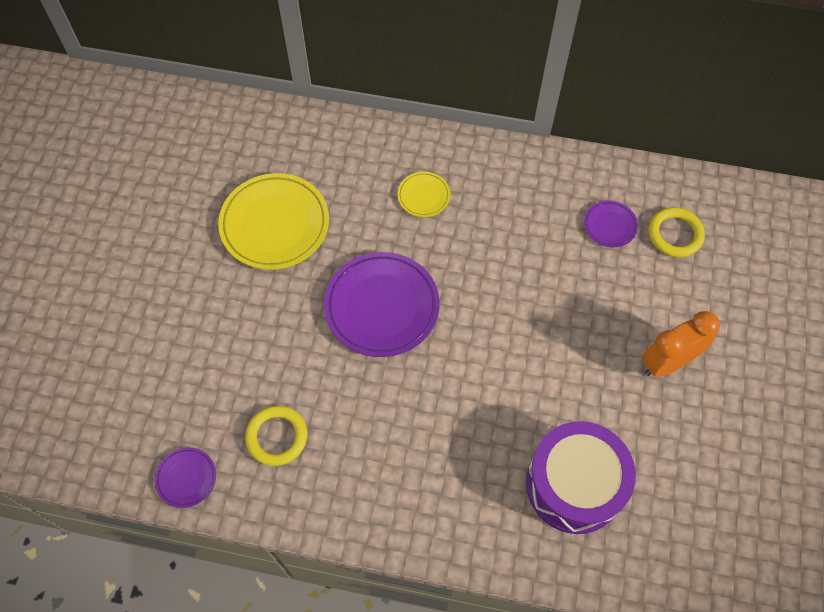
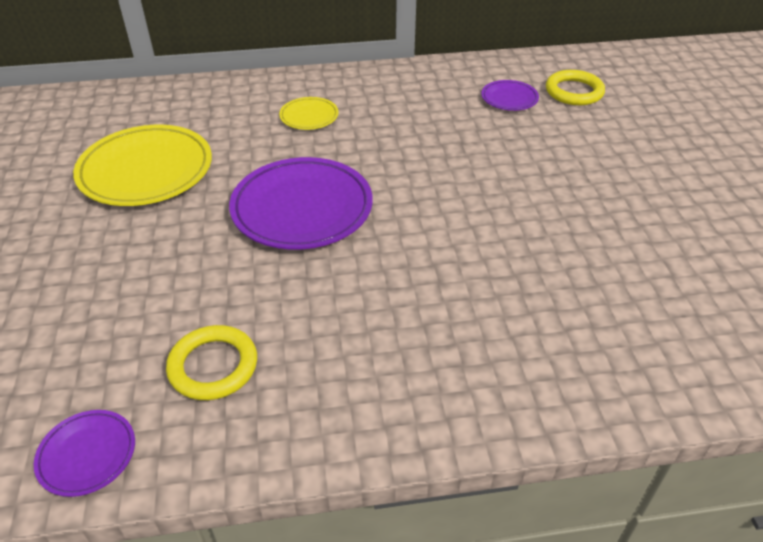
camera: 20 degrees left, 20 degrees down
(574, 484) = (617, 307): purple drum -> none
(667, 362) = (637, 179): orange clock -> none

